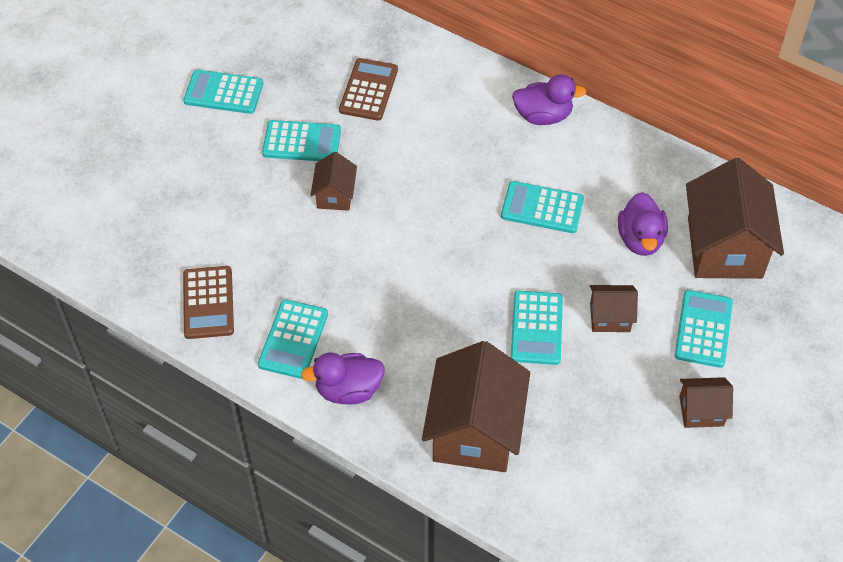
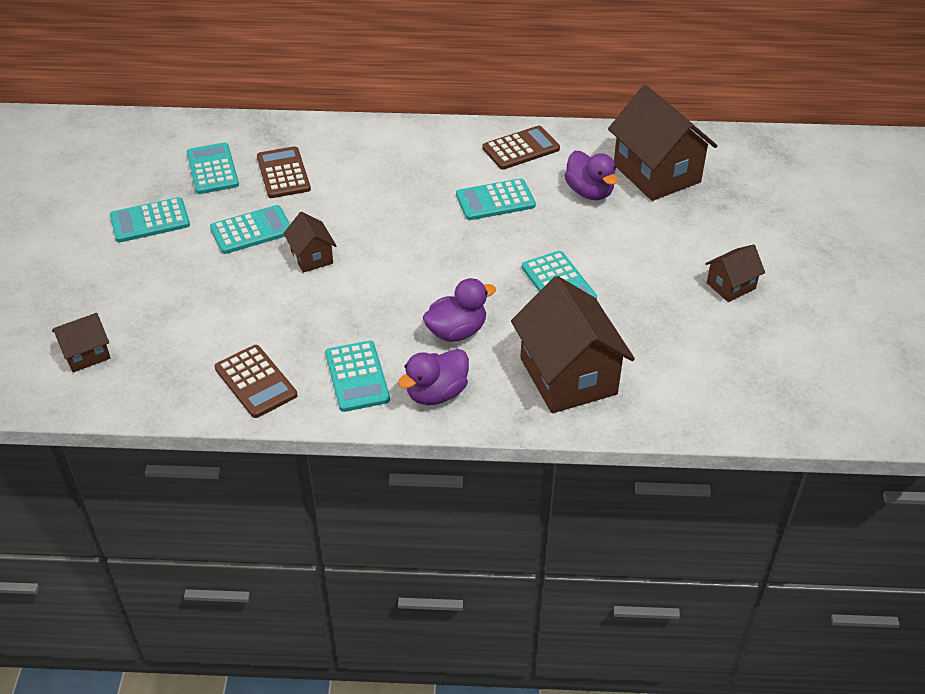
camera: 30 degrees left, 10 degrees down
(543, 116) = (445, 140): purple duck -> purple duck (456, 331)
(609, 158) = (521, 149): none -> brown calculator
(610, 317) = (609, 252): brown house -> brown house (86, 354)
(703, 329) = (686, 231): turquoise calculator -> turquoise calculator (212, 169)

